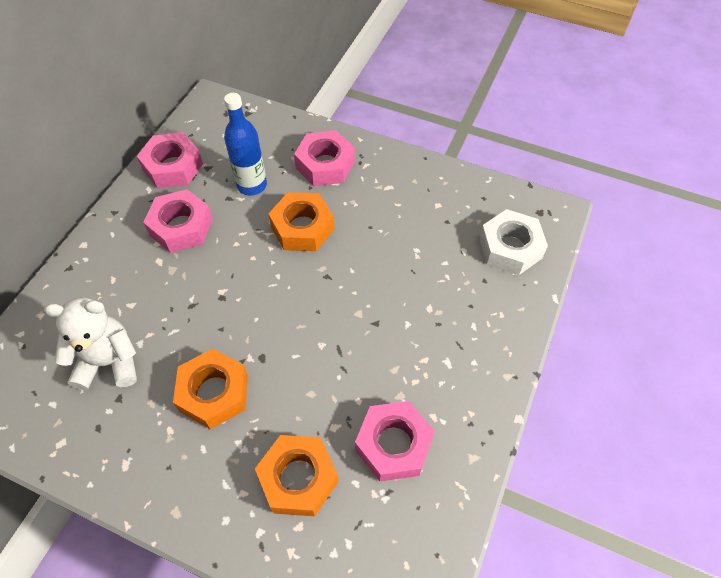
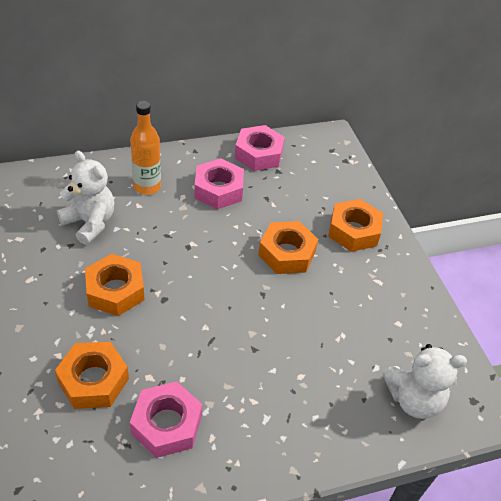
camera: 45 degrees right, 10 degrees down
(115, 282) = (147, 187): none -> orange bottle
(252, 185) = (290, 203): blue bottle -> none
(325, 165) = (353, 231): pink nut -> orange nut
(510, 248) = (413, 399): white nut -> white teddy bear

